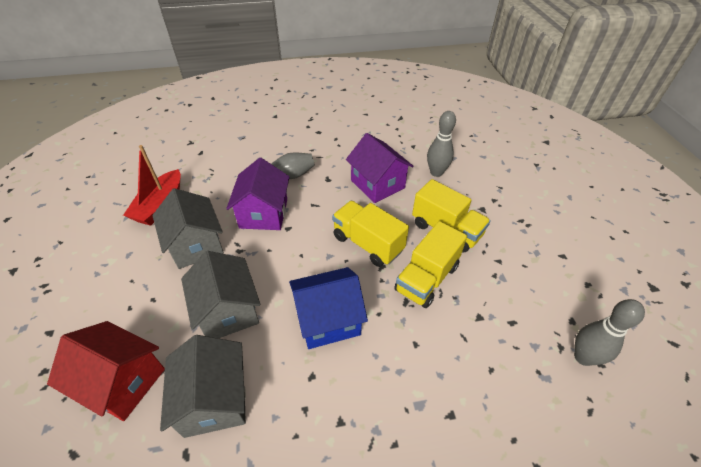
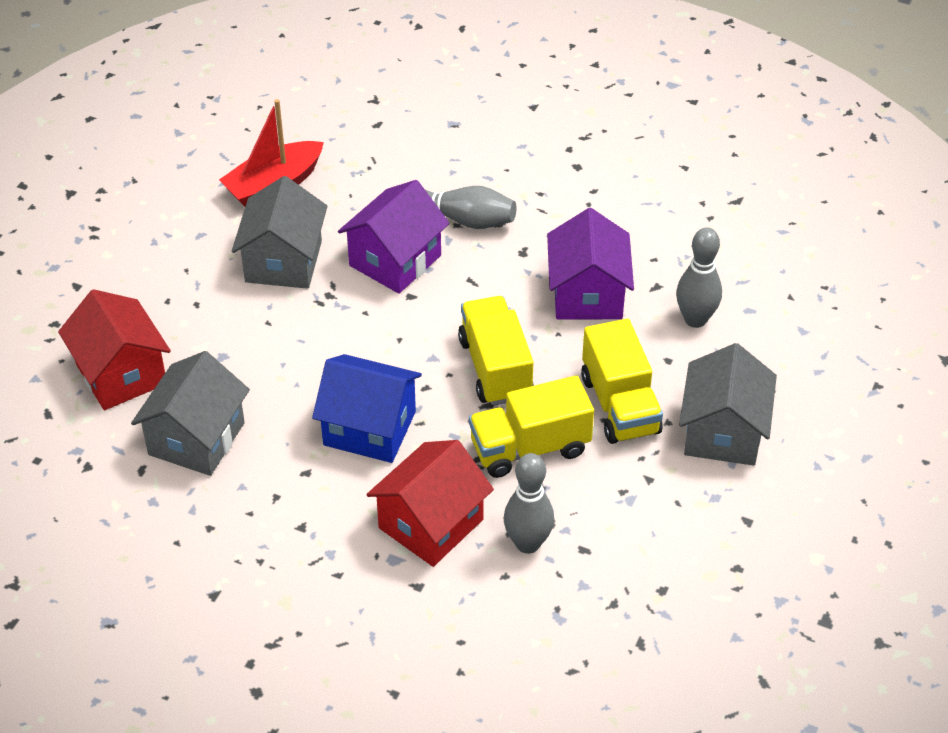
camera: 35 degrees right, 0 degrees up
(228, 311) = (267, 360): grey house -> grey house (723, 432)
(418, 362) = (431, 524): none -> red house
(583, 357) = (628, 627): grey bowling pin -> grey bowling pin (528, 543)

